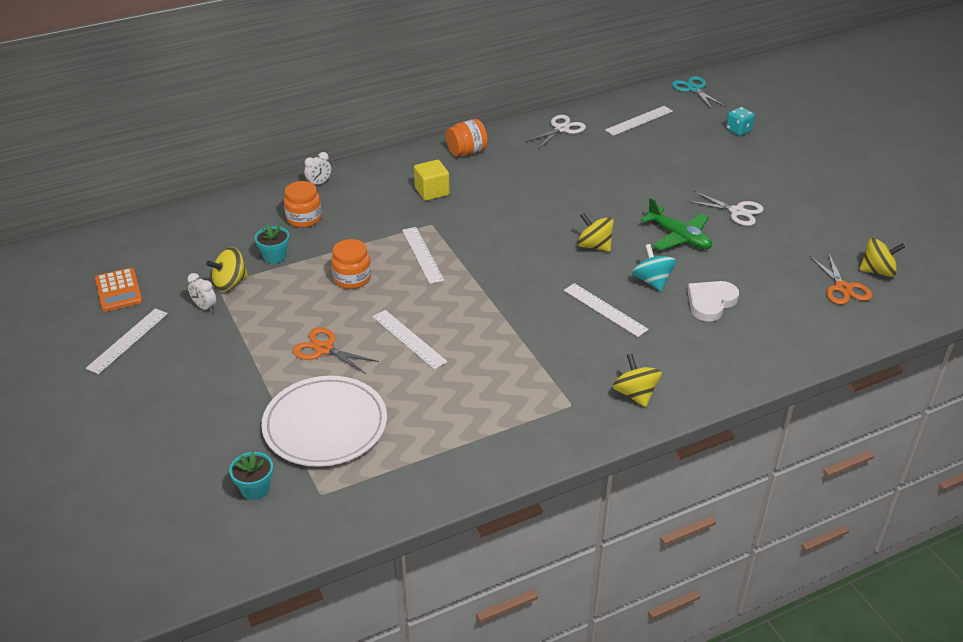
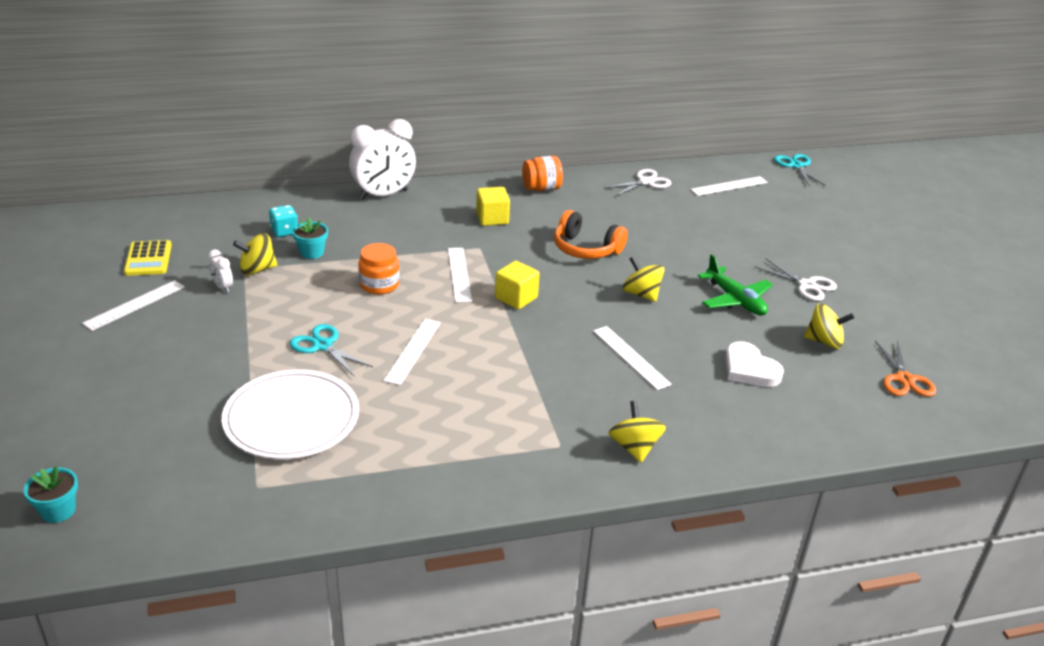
camera: 10 degrees right, 5 degrees down
(118, 290) = (148, 259): orange calculator -> yellow calculator
(255, 489) = (192, 468): turquoise flower pot -> turquoise flower pot (58, 510)
(304, 218) = (355, 223): orange jar -> none
(319, 183) = (383, 195): white clock -> white clock, size x2.33
(324, 349) = (323, 346): orange scissors -> turquoise scissors
(408, 339) = (412, 351): white ruler -> white ruler turned 45 degrees clockwise
(483, 270) = (516, 298): none -> yellow cube
(529, 208) = (586, 249): none -> orange headphones
(652, 281) = (692, 338): turquoise spinning top -> none
(710, 302) = (749, 369): white heart -> white heart turned 90 degrees counterclockwise
(738, 130) = (832, 210): turquoise dice -> turquoise dice (284, 231)
(877, 271) = (949, 369): yellow spinning top -> yellow spinning top (824, 341)

